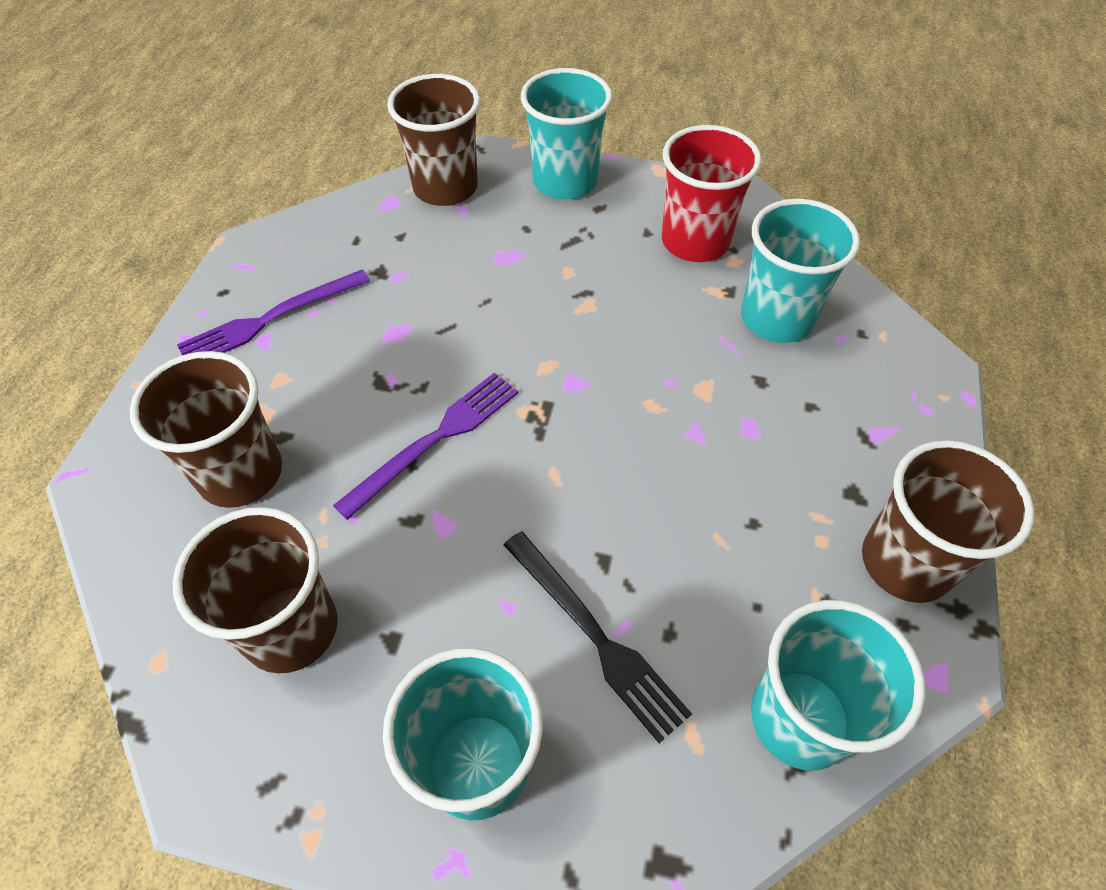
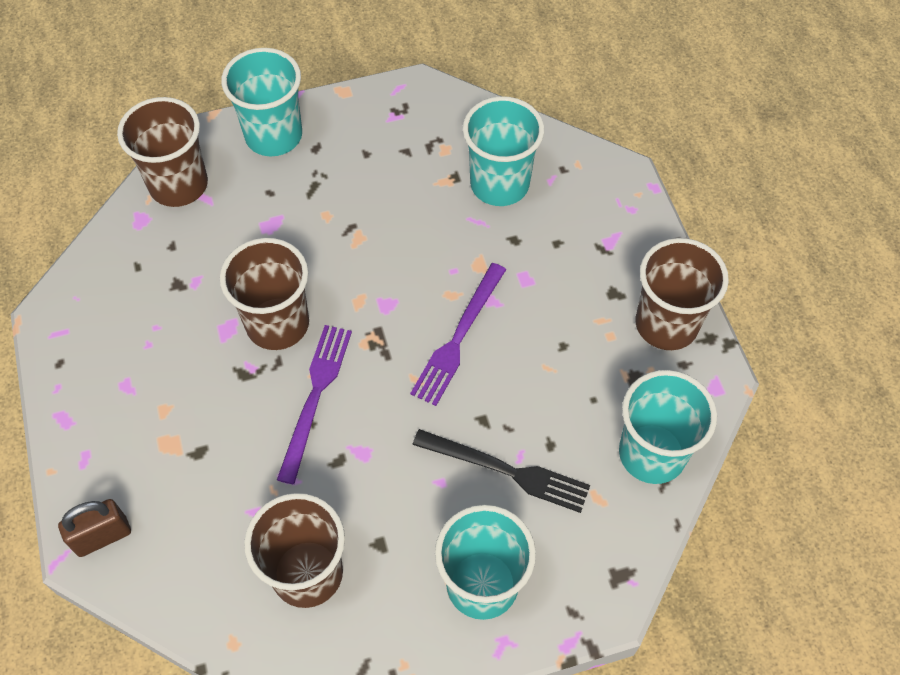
camera: 30 degrees left, 5 degrees up
(128, 472) = (102, 536): none -> brown padlock
(241, 473) = (190, 493): brown cup -> brown cup (277, 324)
(270, 319) = (118, 367): purple fork -> purple fork (458, 337)
(695, 241) = (407, 145): red cup -> none

